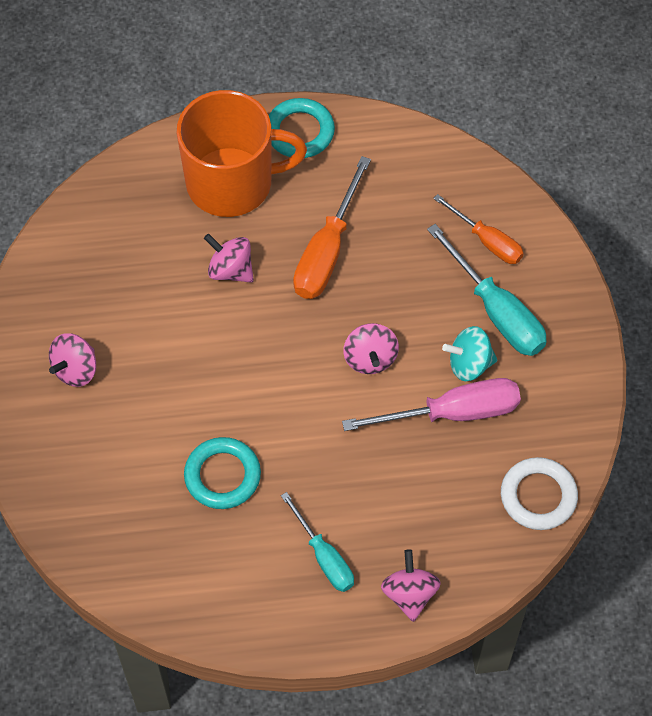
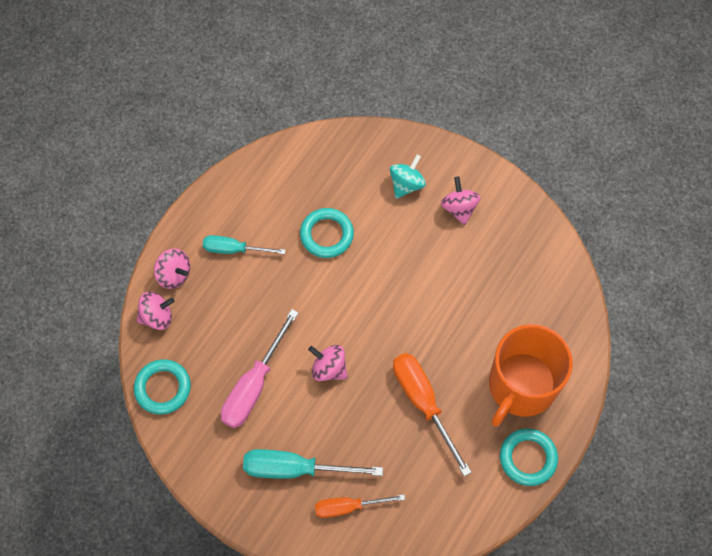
camera: 130 degrees right, 5 degrees up
(230, 270) = (457, 337): pink spinning top -> pink spinning top (157, 316)
(469, 364) = (275, 421): turquoise spinning top -> turquoise spinning top (406, 184)
(538, 496) = (163, 388): white ring -> turquoise ring

